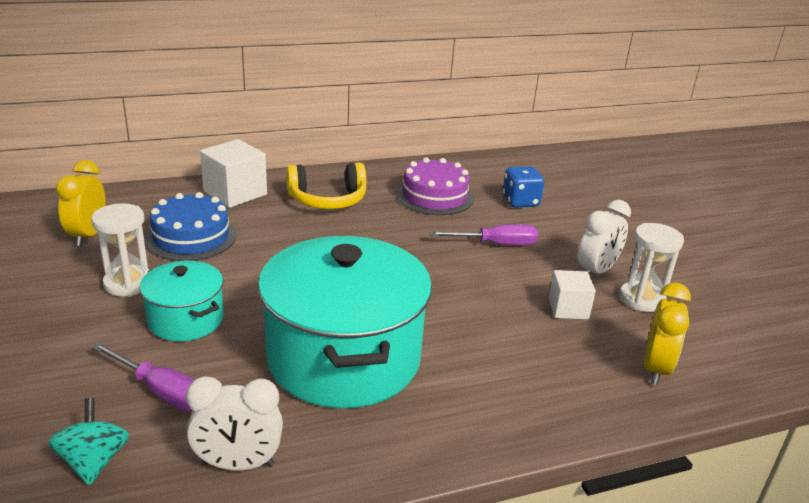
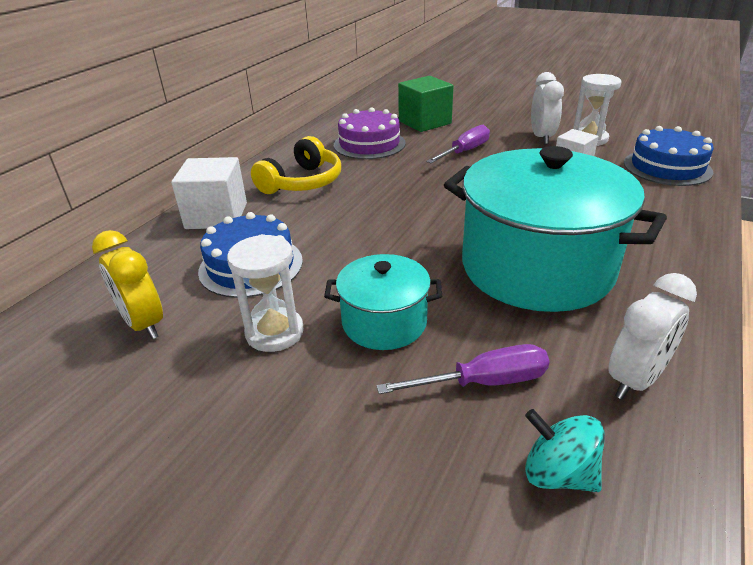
camera: 40 degrees left, 5 degrees up
(520, 201) = (424, 122): blue dice -> green cube
(655, 368) = (667, 167): yellow clock -> blue cake

